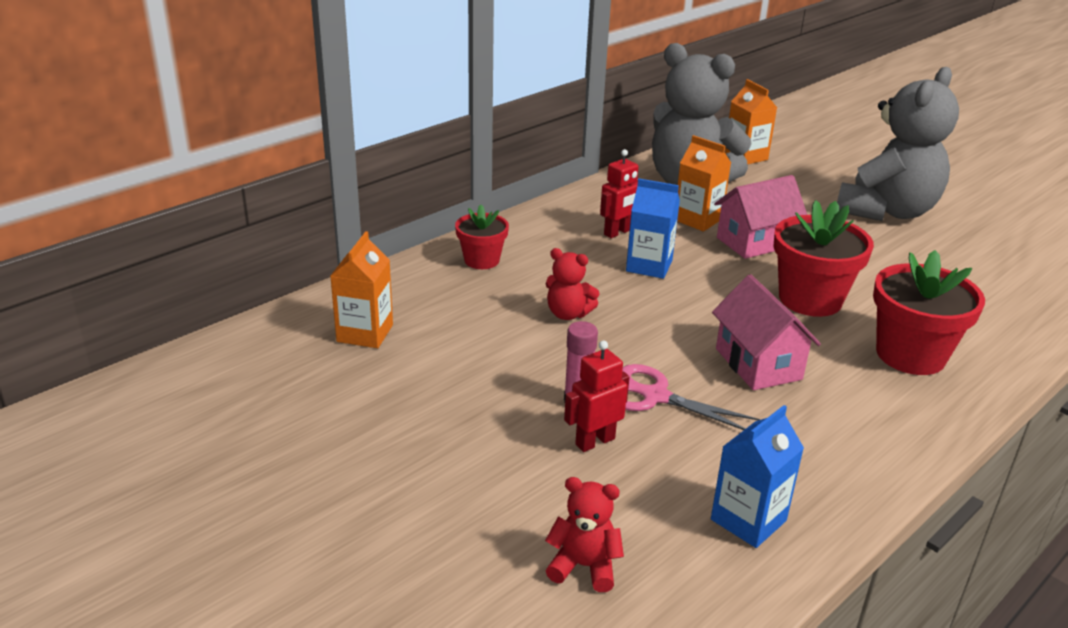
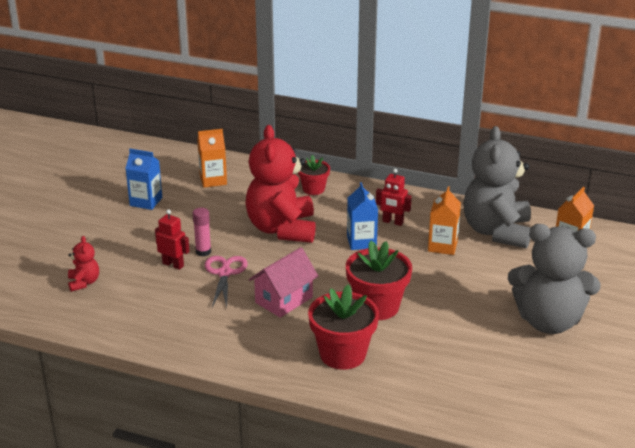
camera: 65 degrees right, 0 degrees up
(568, 314) = (282, 229): red teddy bear -> red teddy bear, size x2.33
(748, 520) = (142, 320): blue carton -> blue carton (146, 201)
(755, 242) = (434, 273): pink house -> none

